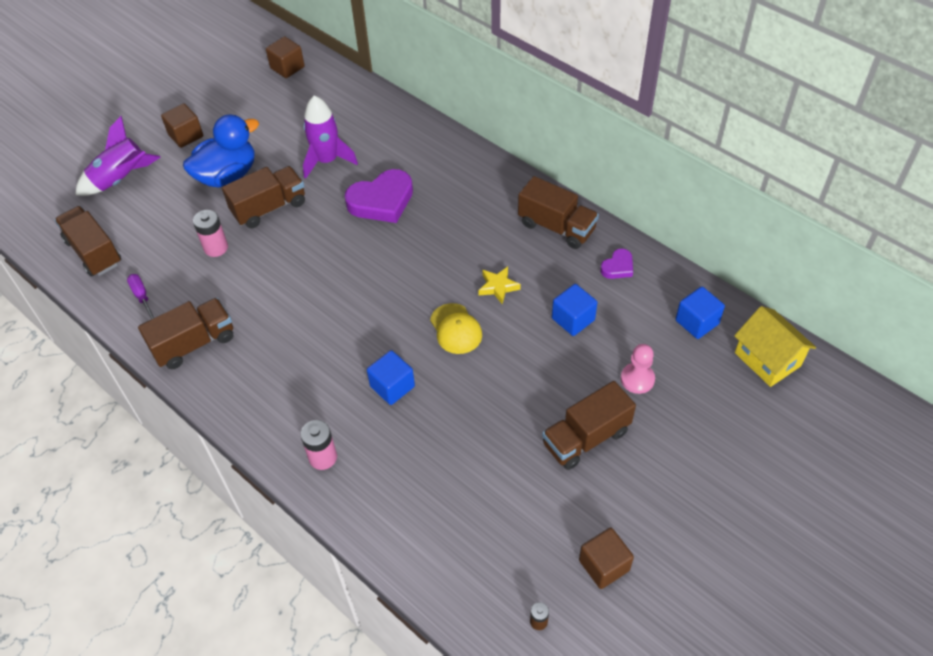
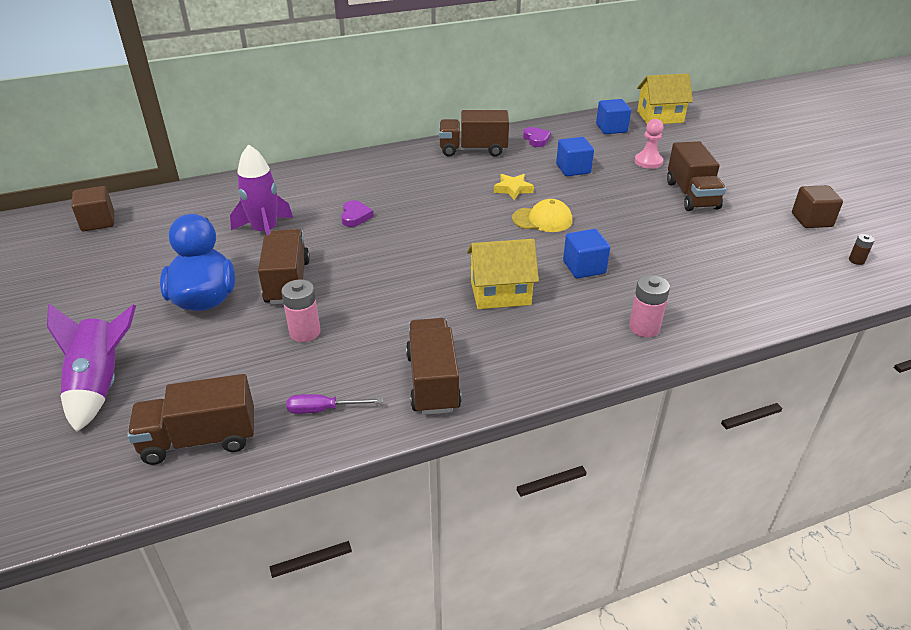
camera: 65 degrees left, 15 degrees down
(186, 135) = (99, 314): brown cube -> none
(322, 341) = (500, 293): none -> yellow house
(381, 201) = (355, 216): purple heart -> purple heart, size x0.51
(556, 227) = (473, 150): brown truck -> brown truck turned 150 degrees counterclockwise

